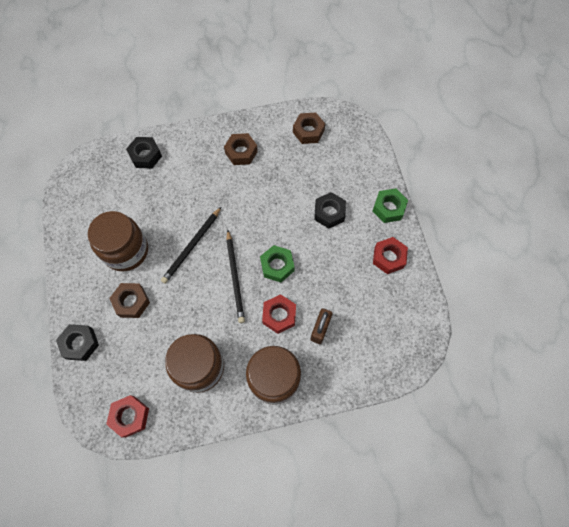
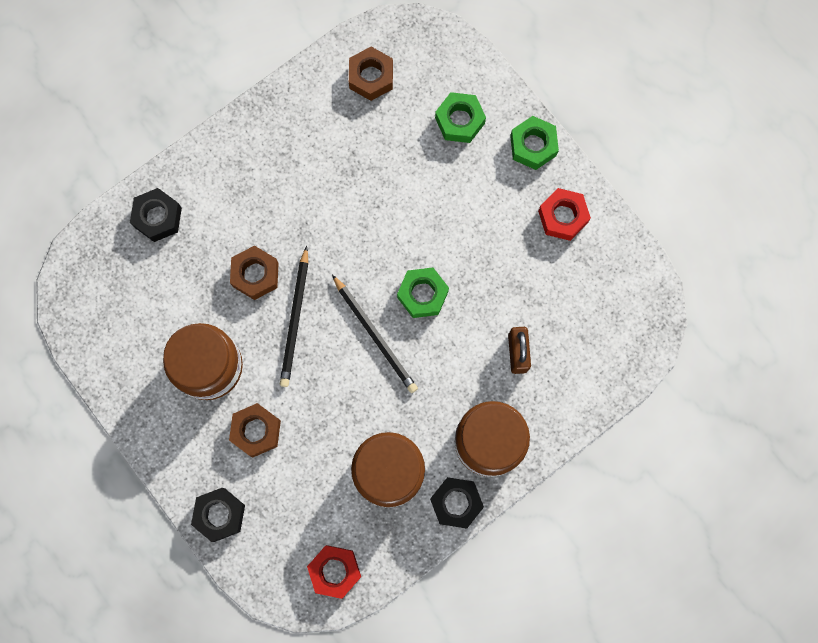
camera: 25 degrees left, 10 degrees up
(241, 152) = (291, 152): brown nut -> brown nut (255, 275)
(279, 315) = (457, 359): red nut -> none
(329, 213) = (456, 188): black nut -> black nut (456, 503)
(349, 176) = (460, 121): none -> green nut

